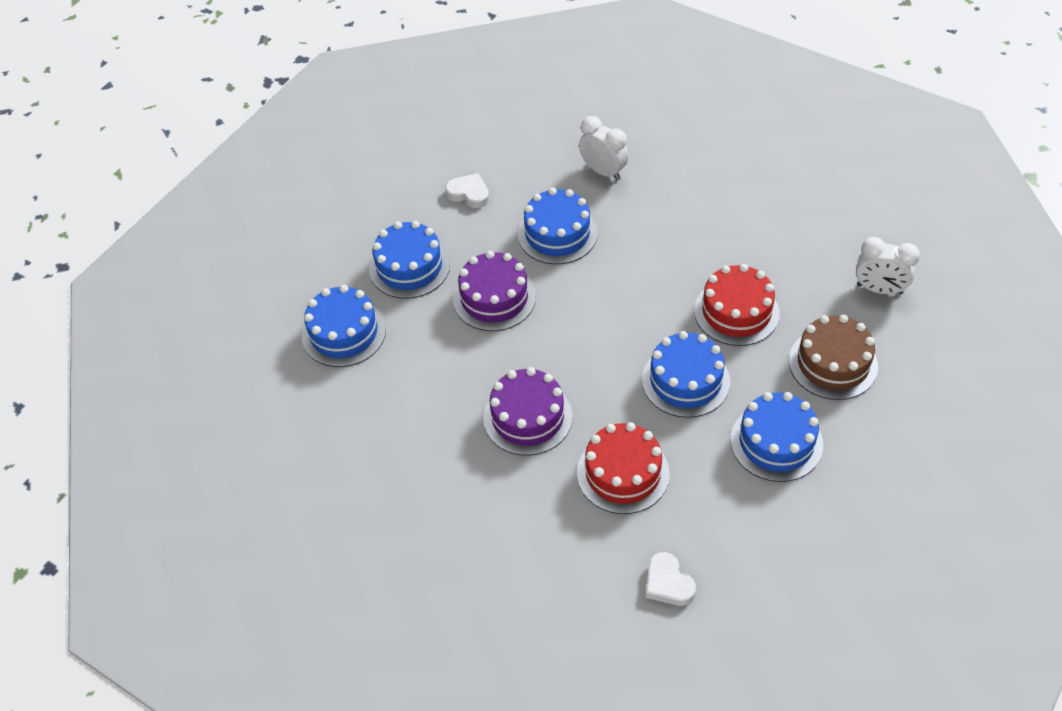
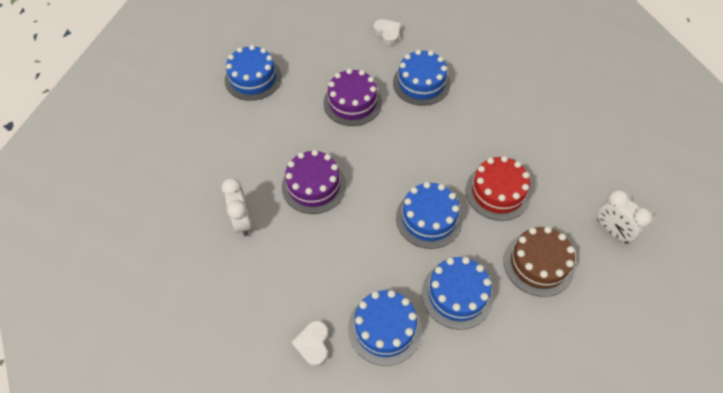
camera: 30 degrees right, 5 degrees up
(409, 267) = (319, 59): blue cake -> blue cake (385, 328)
(603, 171) = (480, 59): white clock -> white clock (243, 221)
(623, 473) = (342, 255): red cake -> none

